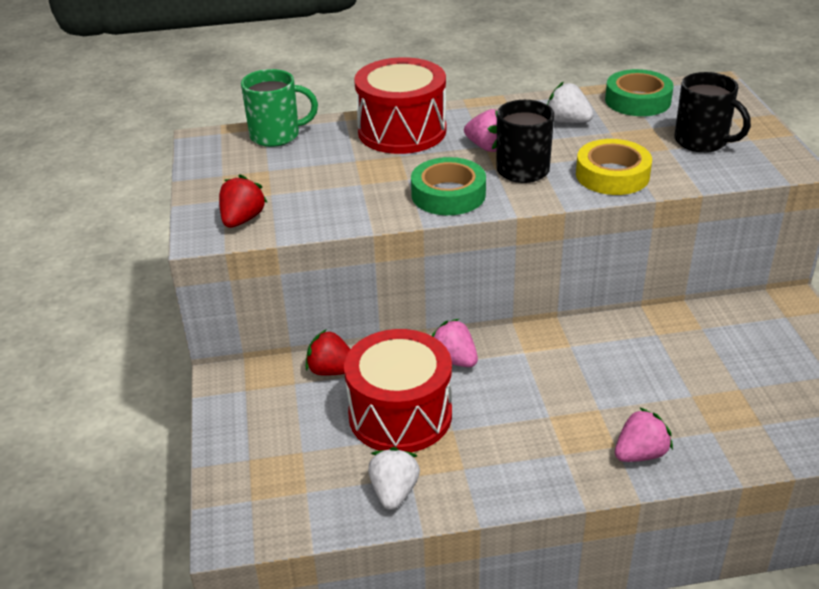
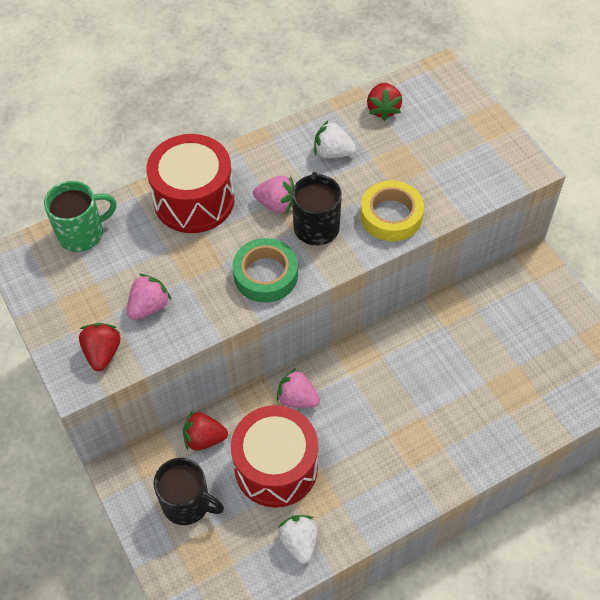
camera: 20 degrees left, 20 degrees up
(637, 100) = (383, 109): green tape -> red strawberry
(640, 454) = (464, 450): pink strawberry -> pink strawberry (149, 306)
(702, 141) = (450, 154): black mug -> black mug (187, 504)

